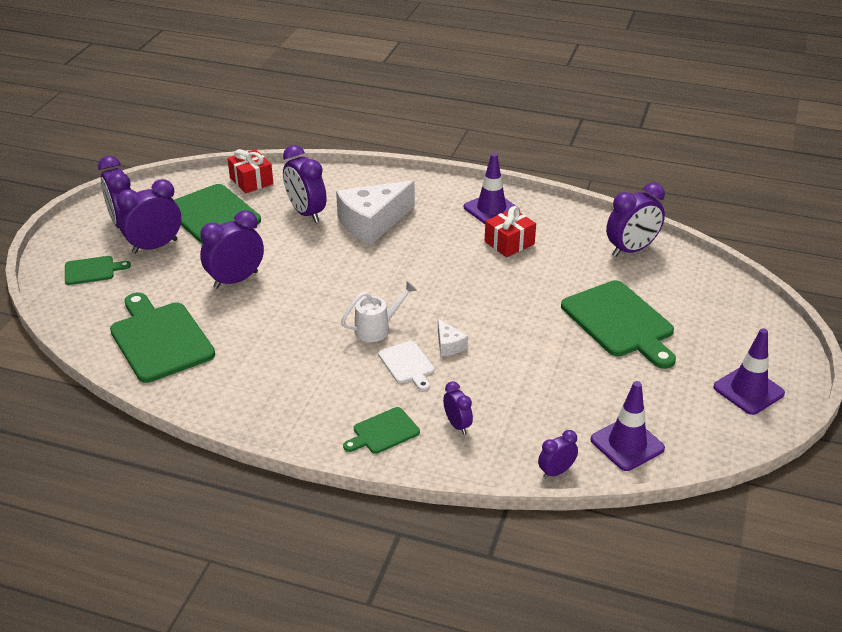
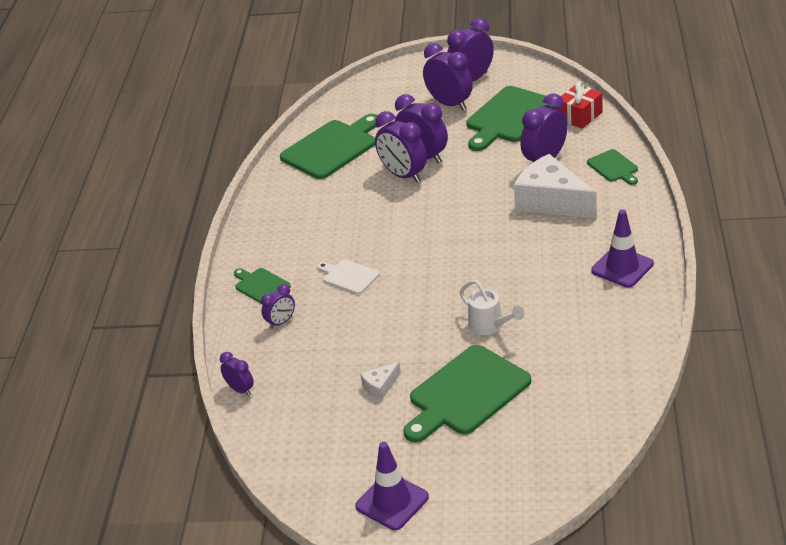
camera: 80 degrees right, 0 degrees up
(92, 270) = (403, 89): green cutting board -> green cutting board (614, 167)
(377, 329) = (390, 248): white watering can -> white watering can (490, 326)
(407, 364) = (348, 276): white cutting board -> white cutting board turned 75 degrees clockwise
(449, 345) = (384, 293): white cheese -> white cheese (380, 386)
(509, 243) = (566, 293): red gift -> none
(627, 444) = (287, 427): purple traffic cone -> none
(631, 250) = (602, 381): purple clock -> purple clock (403, 175)

